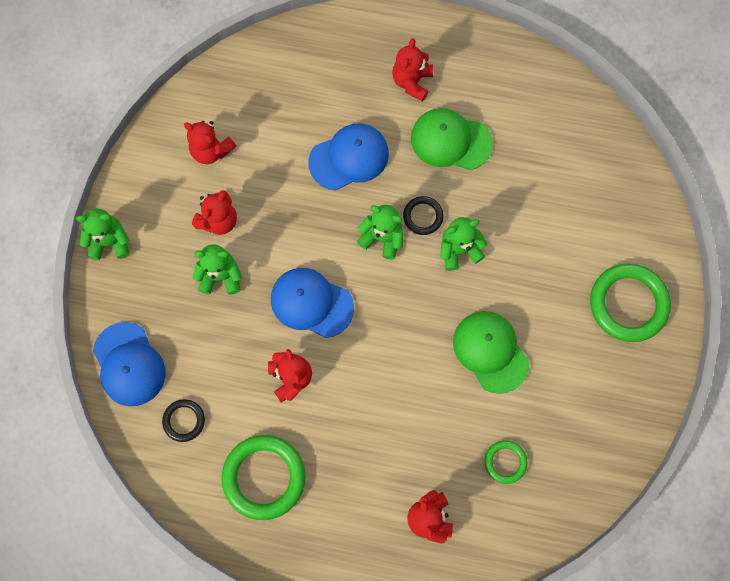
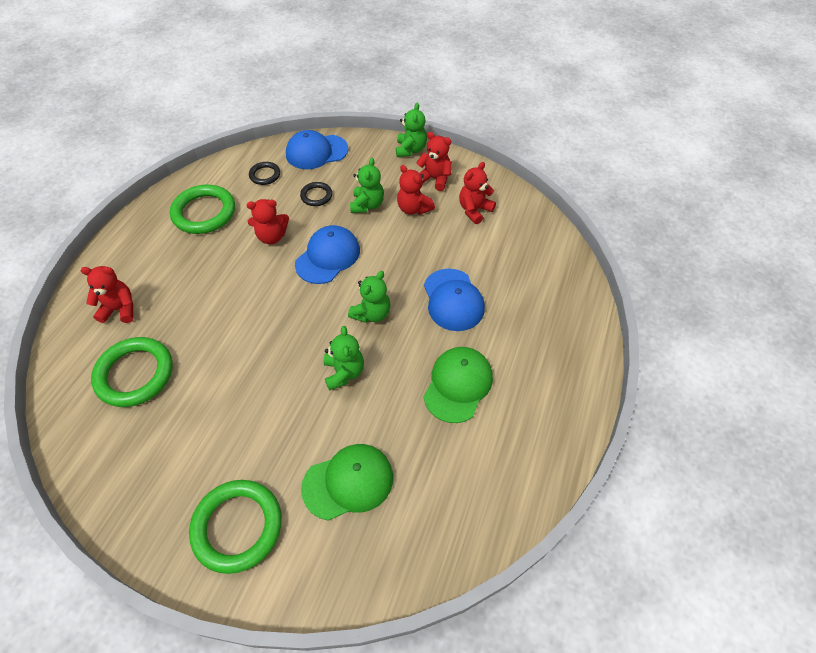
camera: 100 degrees right, 20 degrees down
(412, 81) = (526, 361): red teddy bear -> red teddy bear (434, 179)
(423, 216) = (384, 348): black ring -> black ring (316, 196)
(490, 351) = (238, 381): green cap -> green cap (348, 482)
(505, 462) = (135, 374): green ring -> green ring, size x1.94

